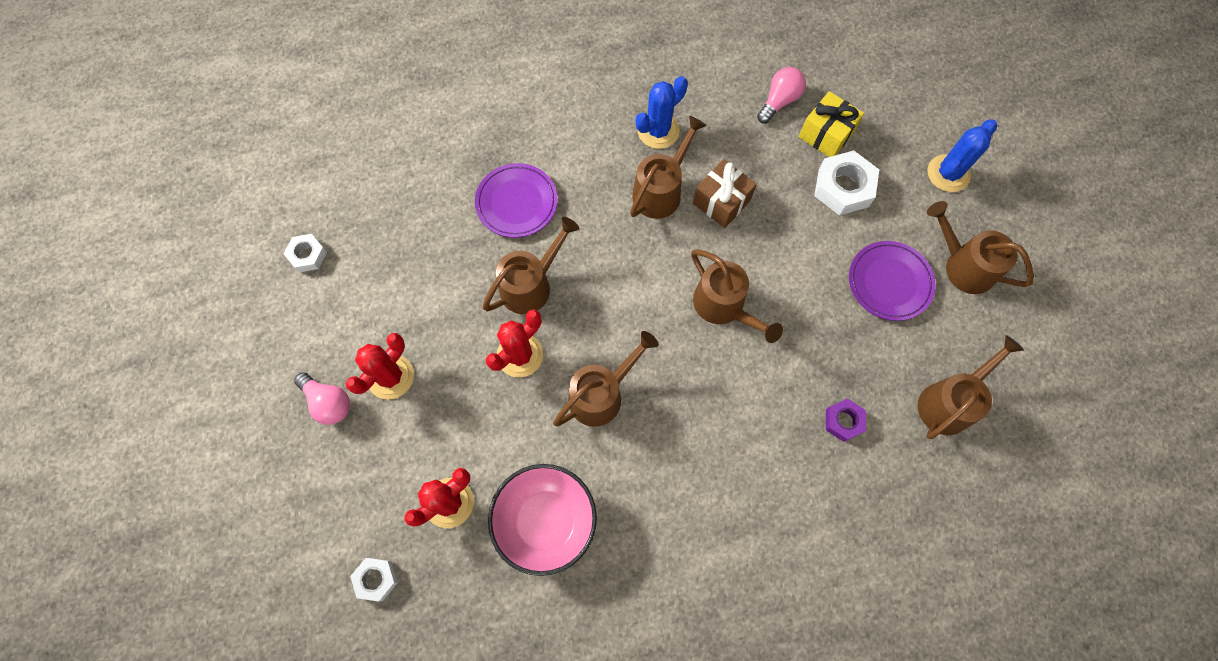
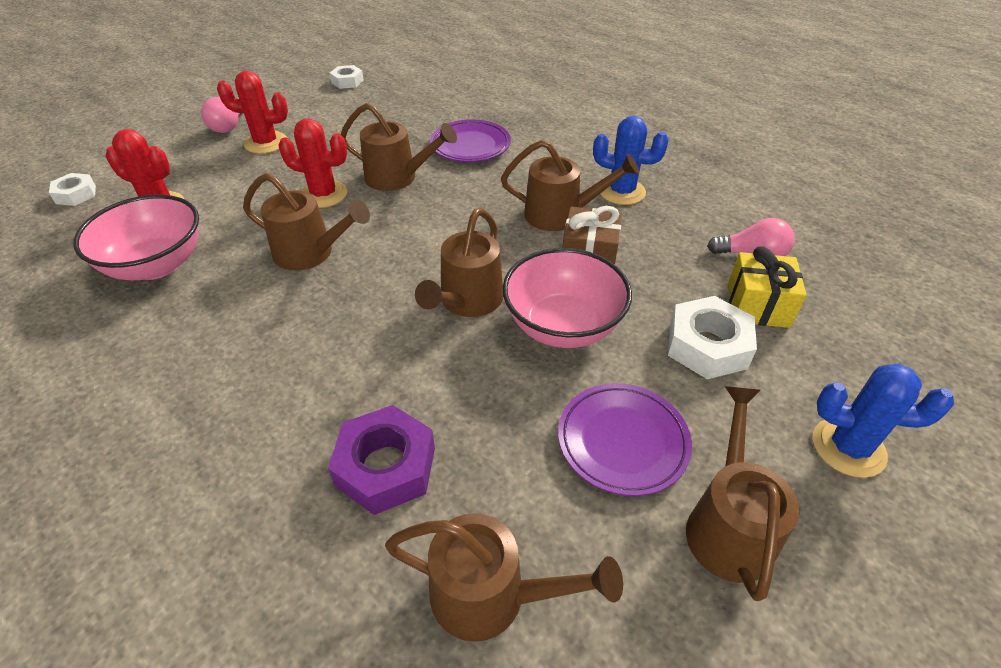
camera: 60 degrees right, 25 degrees down
(781, 259) = (563, 326): none -> pink bowl
(843, 421) = (386, 467): purple nut -> purple nut, size x1.68

